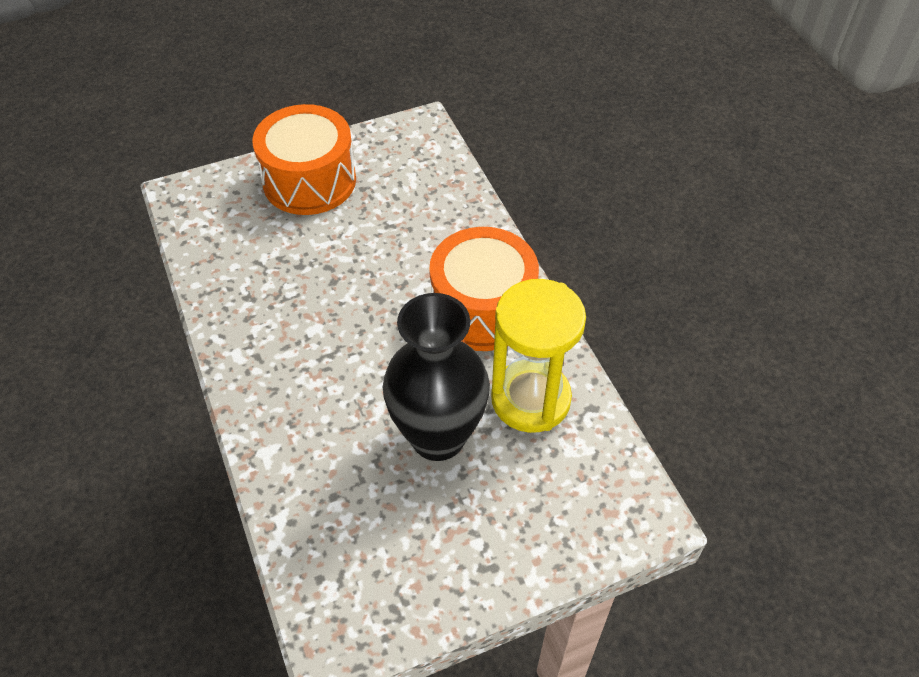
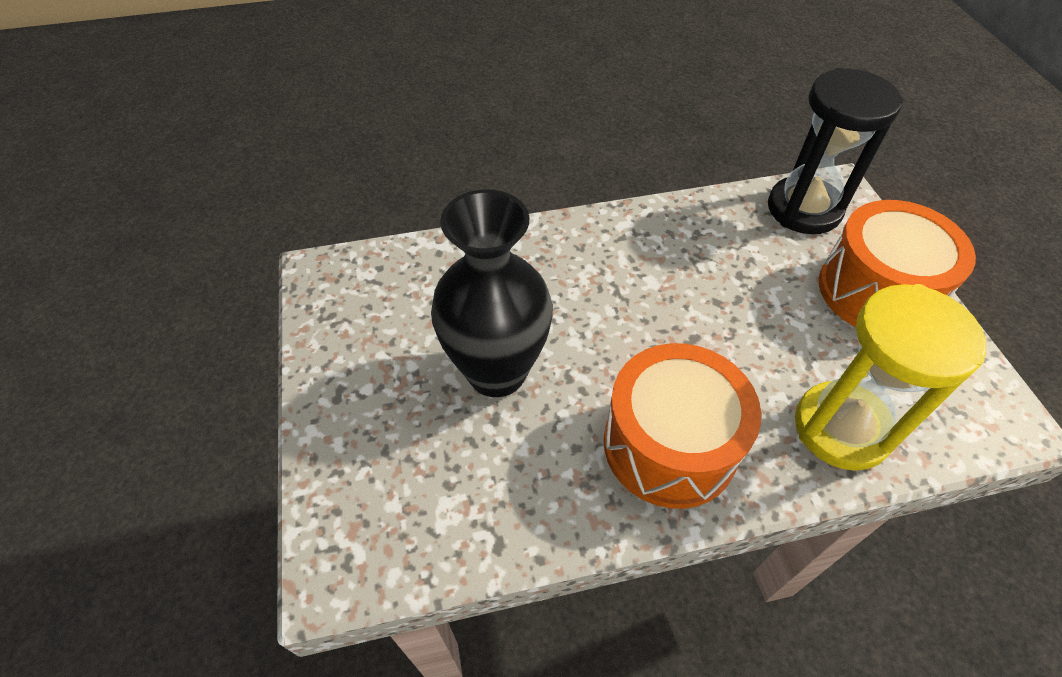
camera: 100 degrees right, 0 degrees up
(211, 219) = (804, 209): none -> black hourglass
(530, 399) = (525, 473): yellow hourglass -> yellow hourglass (841, 428)

